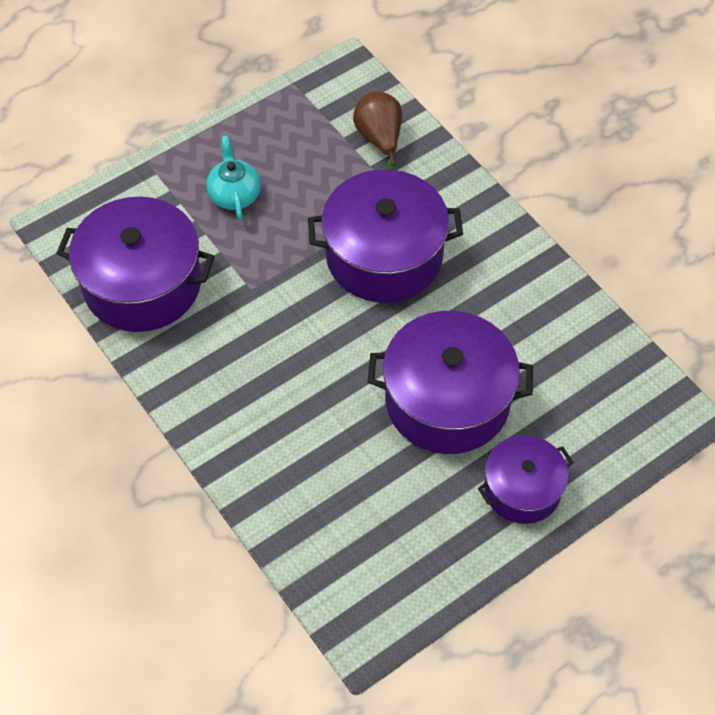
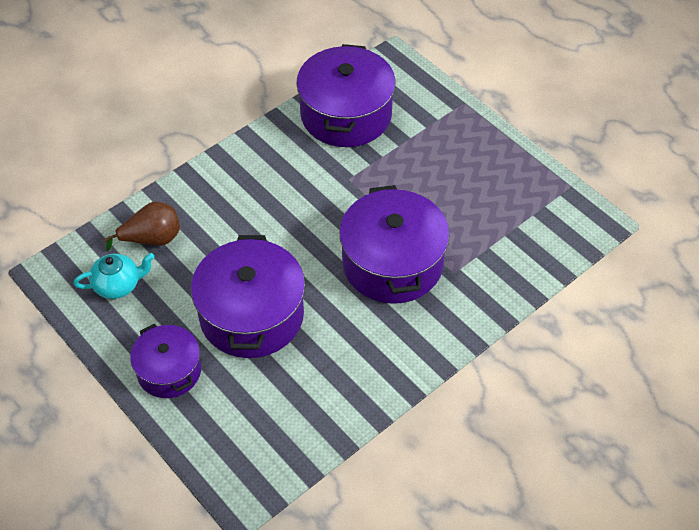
camera: 85 degrees right, 5 degrees down
(234, 195) = (440, 159): turquoise teapot -> turquoise teapot (118, 285)
(380, 139) = (520, 252): brown pear -> brown pear (152, 239)

